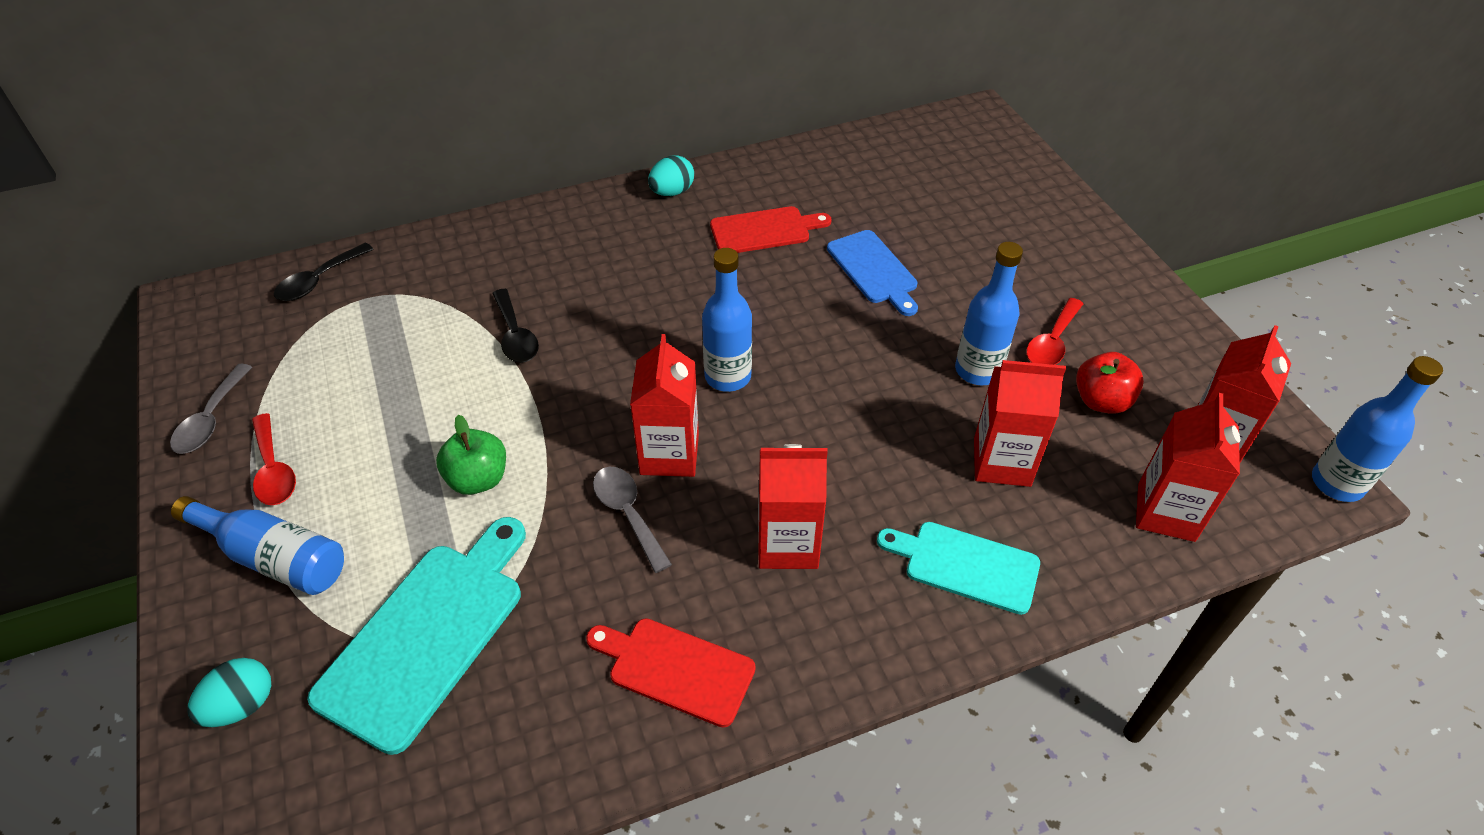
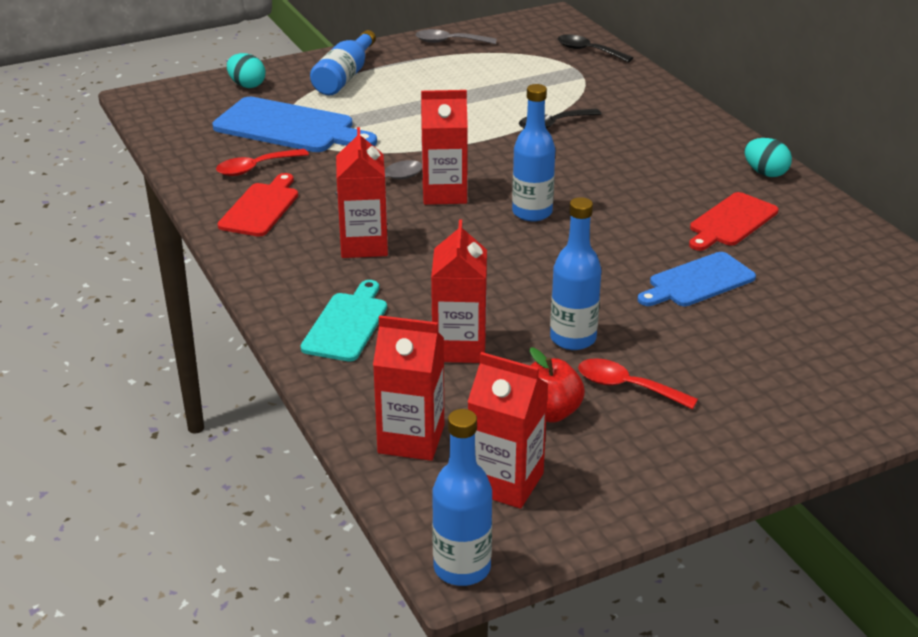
camera: 85 degrees right, 15 degrees down
(274, 470) = (411, 66): red spoon -> red spoon (255, 168)
(428, 635) = (289, 127): turquoise cutting board -> blue cutting board
(478, 479) = (411, 128): green apple -> none
(764, 230) = (731, 221): red cutting board -> red cutting board turned 60 degrees clockwise

